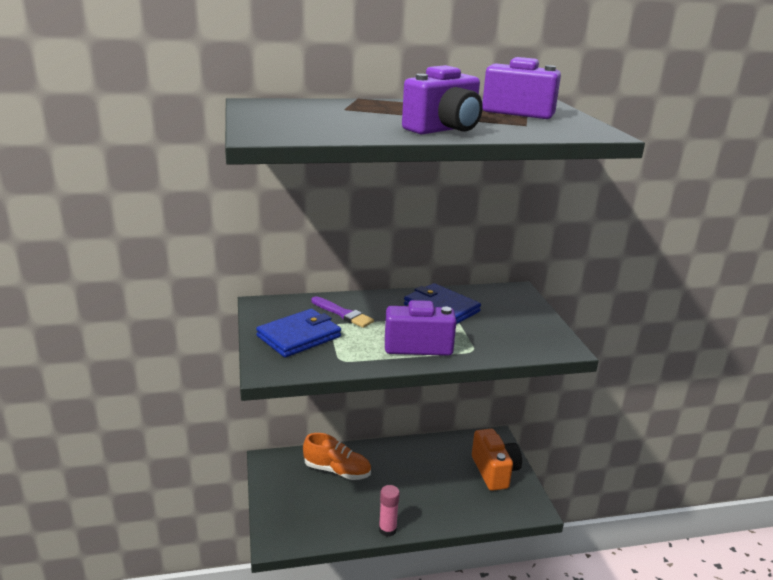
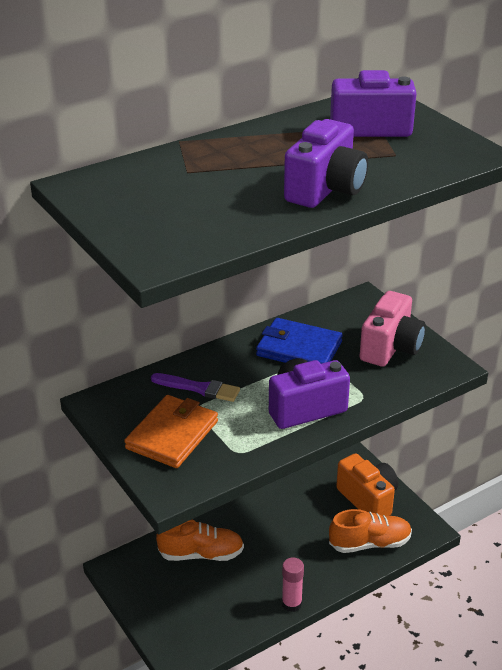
camera: 20 degrees left, 10 degrees up
(299, 336) = (172, 435): blue wallet -> orange wallet
(478, 504) = (370, 543): none -> orange shoe
(519, 324) = (391, 348): none -> pink camera

